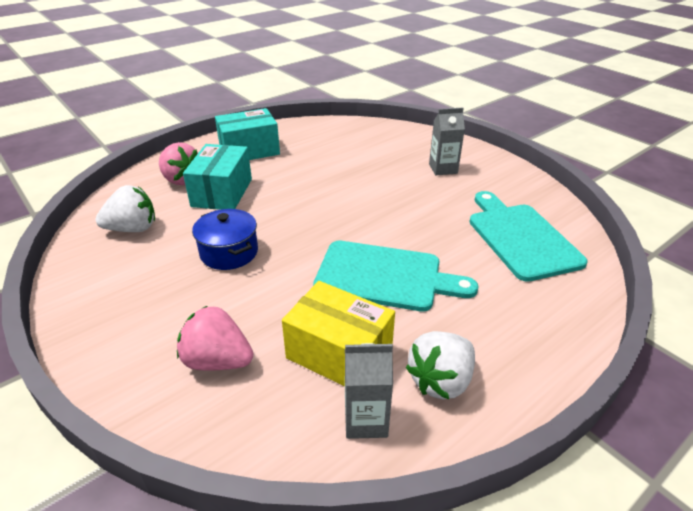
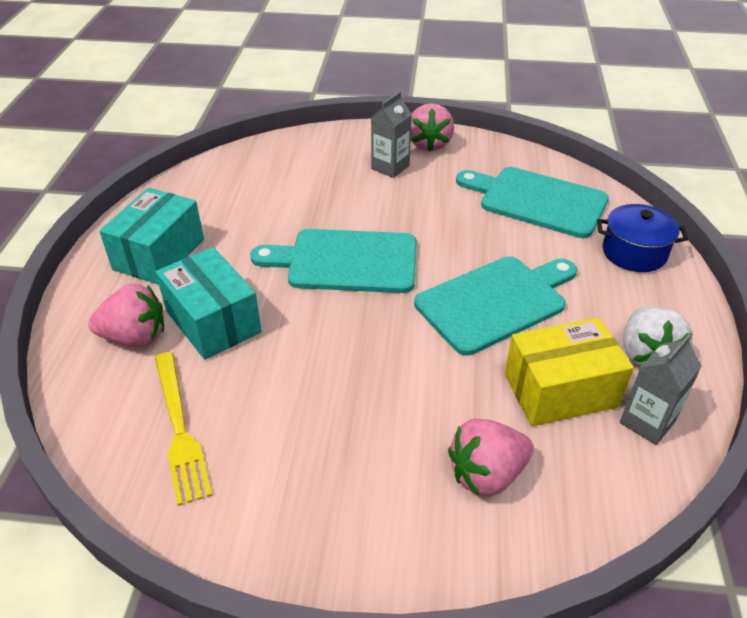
camera: 45 degrees left, 5 degrees up
(133, 229) = (179, 429): white strawberry -> yellow fork
(229, 252) = (331, 376): blue pot -> blue pot (634, 252)
(332, 203) = (346, 261): none -> turquoise cutting board
(492, 168) = (429, 144): none -> pink strawberry

